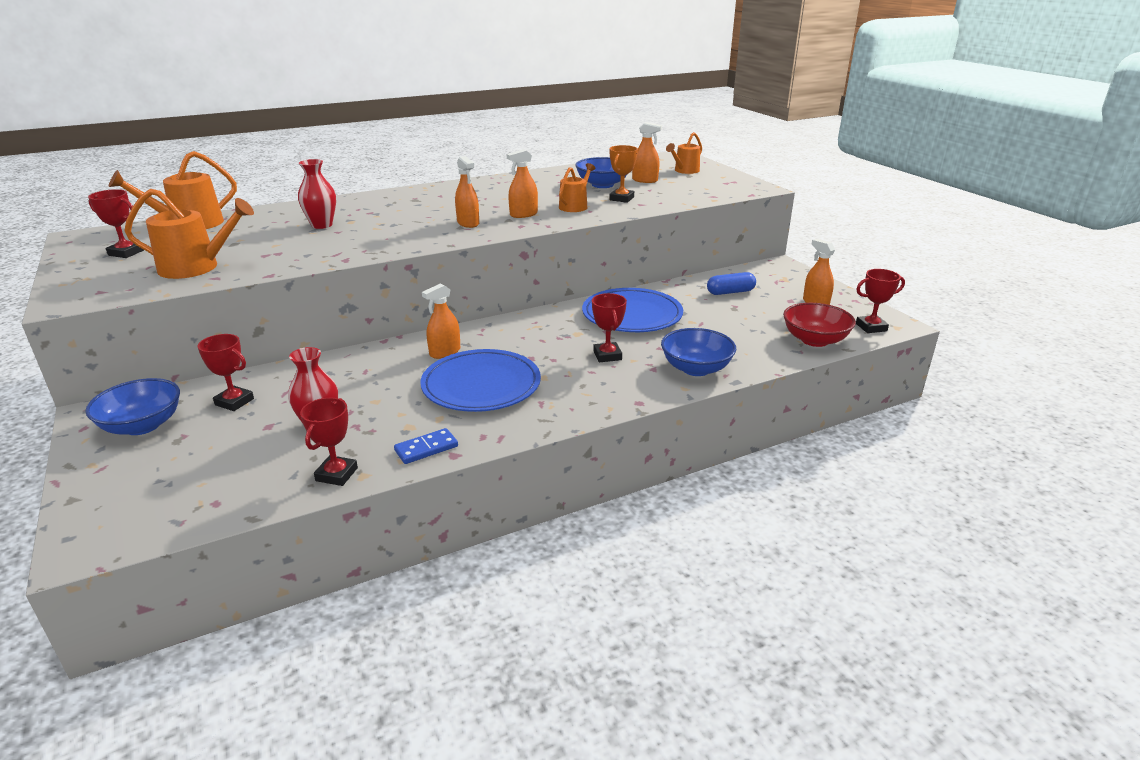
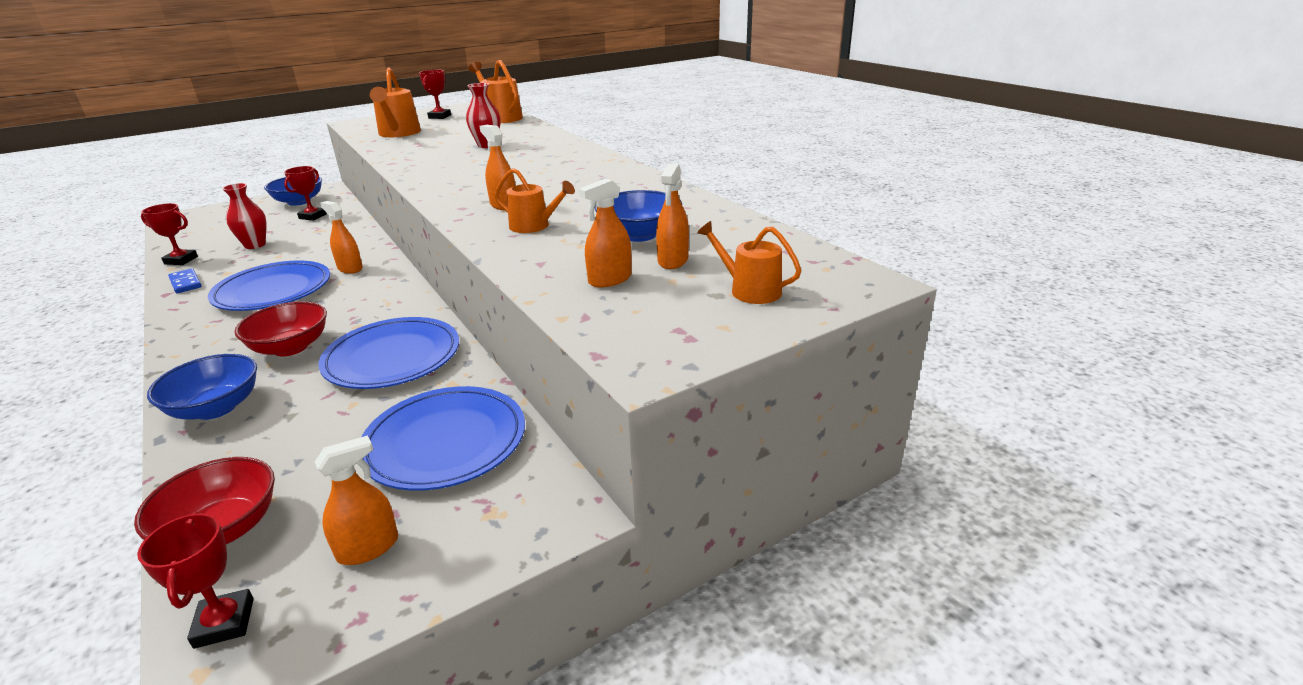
camera: 85 degrees right, 0 degrees up
(468, 223) = (478, 187): orange spray bottle -> orange spray bottle (610, 279)
(607, 355) = (290, 347): red trophy -> red bowl
(621, 198) = (568, 250): orange trophy -> none
(730, 292) = (445, 442): blue capsule -> blue plate

